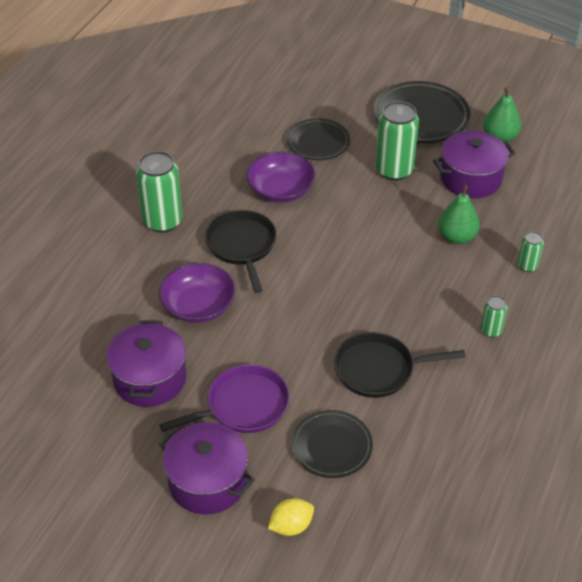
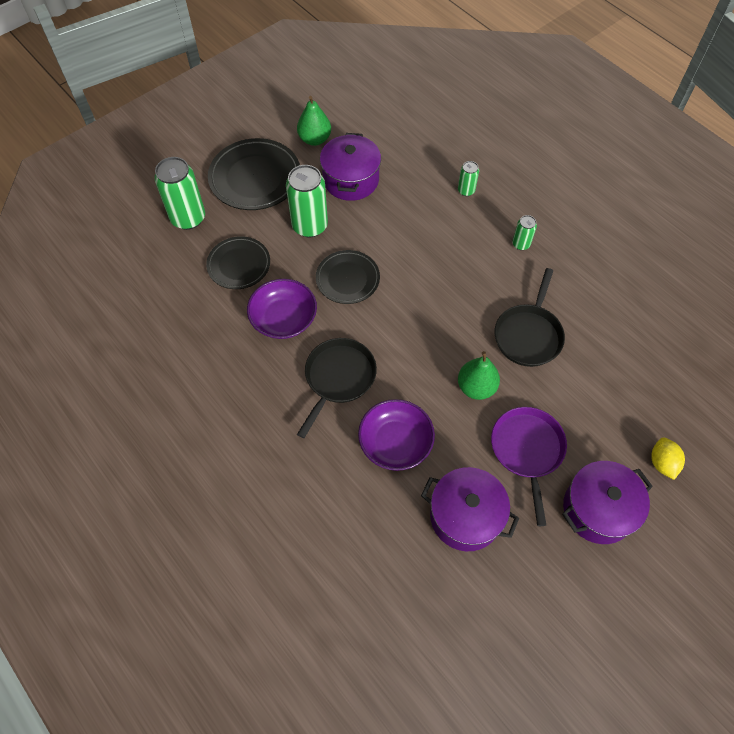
camera: 65 degrees left, 15 degrees up
(163, 221) = (268, 432): green can -> green can (188, 218)
(242, 246) = (338, 378): black pan -> black pan turned 105 degrees clockwise
(331, 446) = (594, 401): black plate -> black plate (347, 279)
(457, 237) = (412, 219): green pear -> green pear (476, 387)

